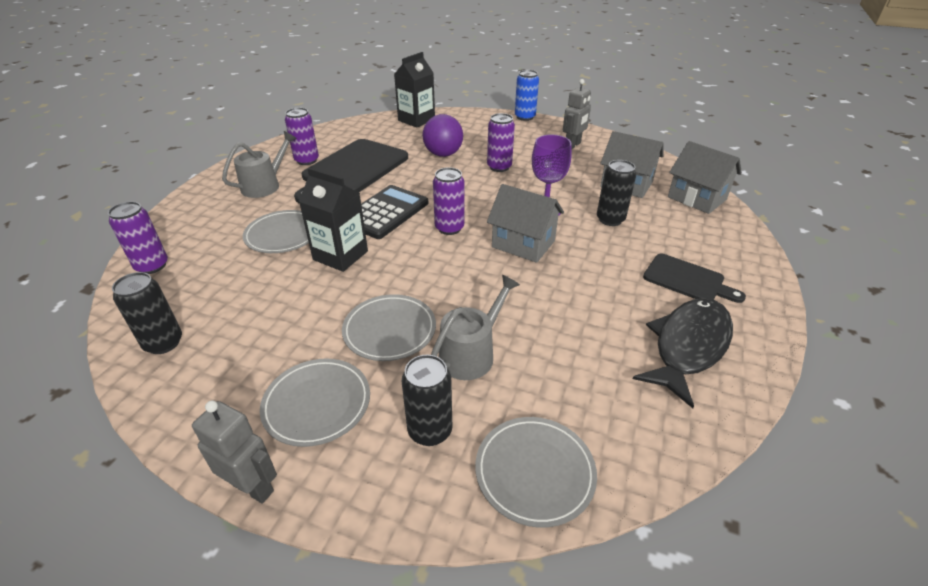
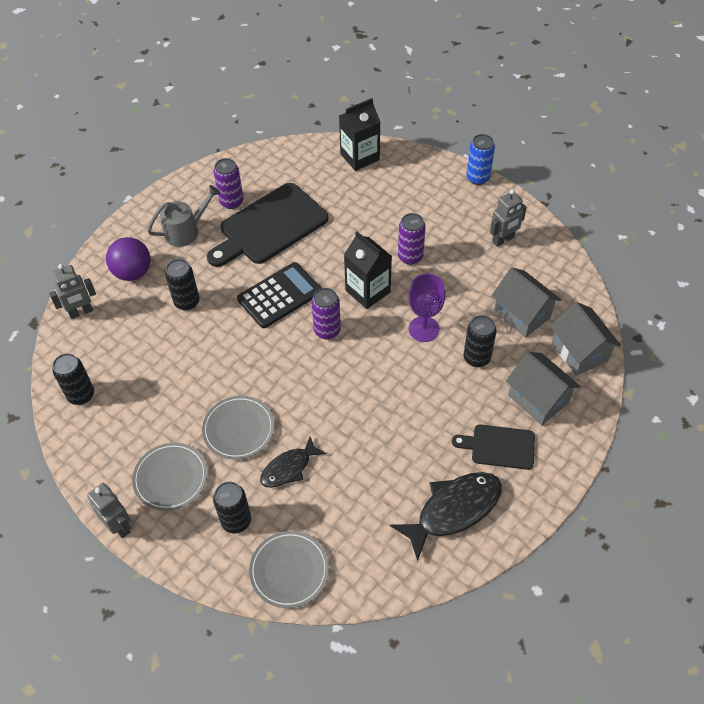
camera: 20 degrees right, 15 degrees up
(152, 266) = (81, 312): purple can -> grey robot
(283, 235) = (187, 302): grey plate -> black can
(340, 255) = (226, 339): black carton -> black carton (367, 291)
(443, 154) = (364, 223): purple ball -> purple ball (133, 272)
(471, 354) = (289, 468): grey watering can -> black fish
(523, 244) = (382, 367): grey house -> grey house (538, 399)
(687, 280) = (499, 447): black cutting board -> black cutting board turned 135 degrees clockwise

